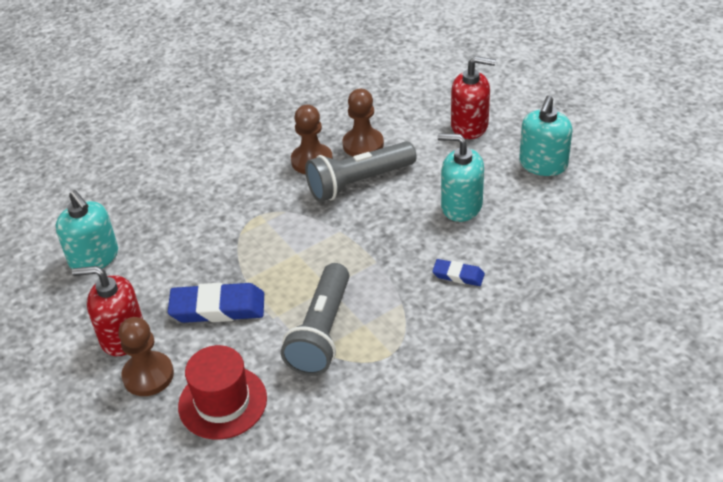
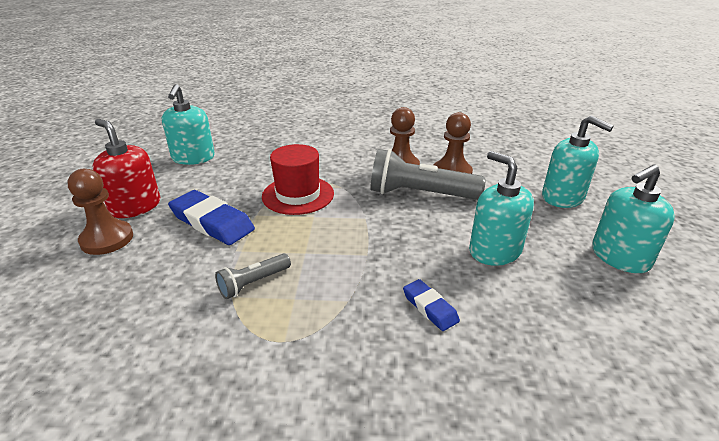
camera: 35 degrees right, 10 degrees down
(222, 402) = (113, 290): red hat -> red hat (298, 195)
(321, 332) = (253, 283): grey flashlight -> grey flashlight, size x0.52
(469, 126) = (563, 197): red soap dispenser -> turquoise soap dispenser

